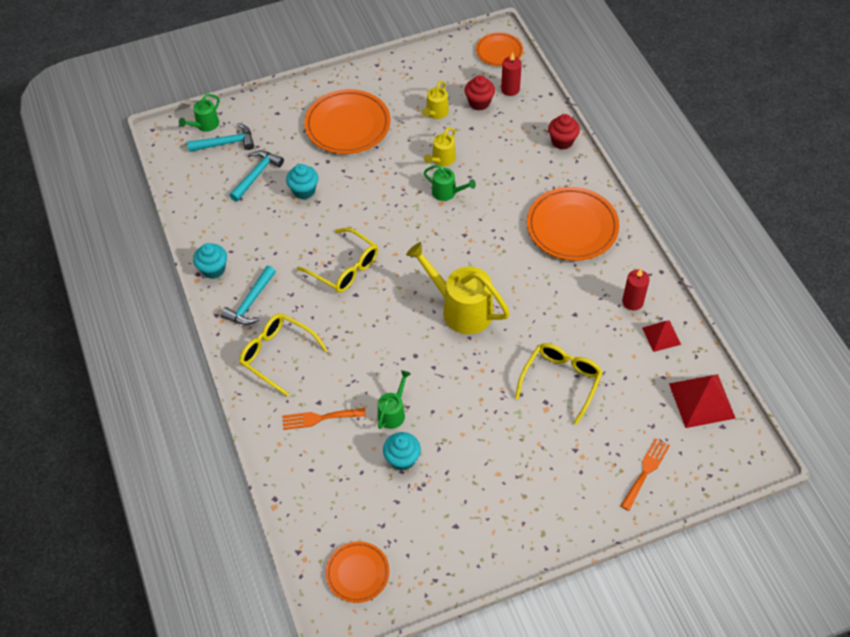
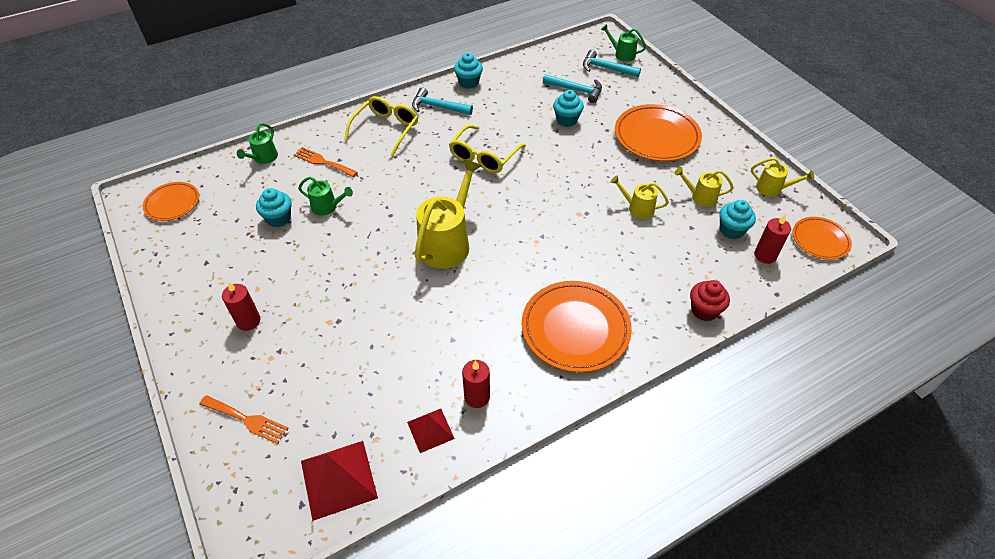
camera: 80 degrees right, 5 degrees down
(226, 143) = (606, 68): turquoise hammer -> turquoise hammer turned 135 degrees clockwise
(319, 418) = (323, 162): orange fork -> orange fork turned 45 degrees counterclockwise
(435, 63) = (773, 189): none -> yellow watering can
(447, 192) = (594, 217): green watering can -> green watering can (263, 158)
(479, 102) = (731, 230): red cupcake -> turquoise cupcake
(538, 478) = (248, 321): none -> red candle
(561, 381) = (363, 332): yellow glasses -> none

